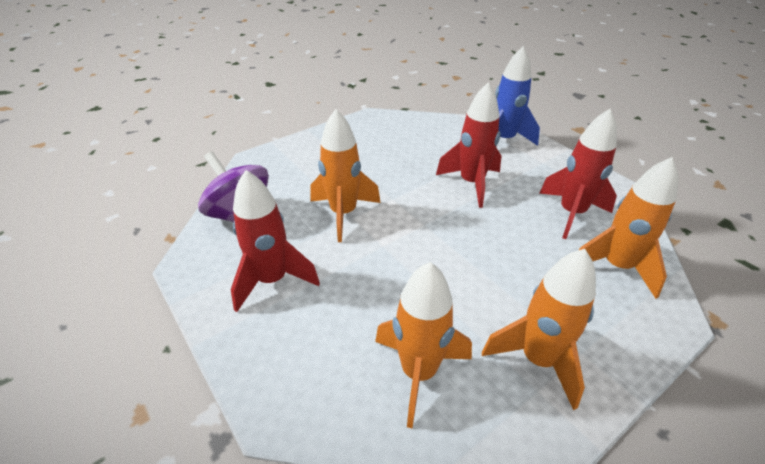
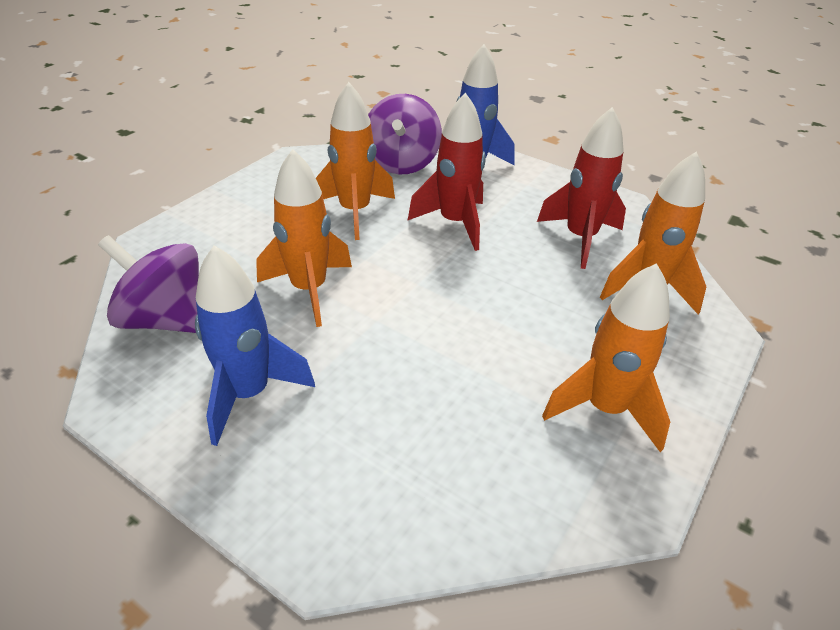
camera: 20 degrees left, 0 degrees up
(272, 280) = (249, 394): red rocket -> blue rocket
(418, 372) = (481, 458): orange rocket -> orange rocket (355, 212)
(448, 131) = (402, 163): none -> purple spinning top

